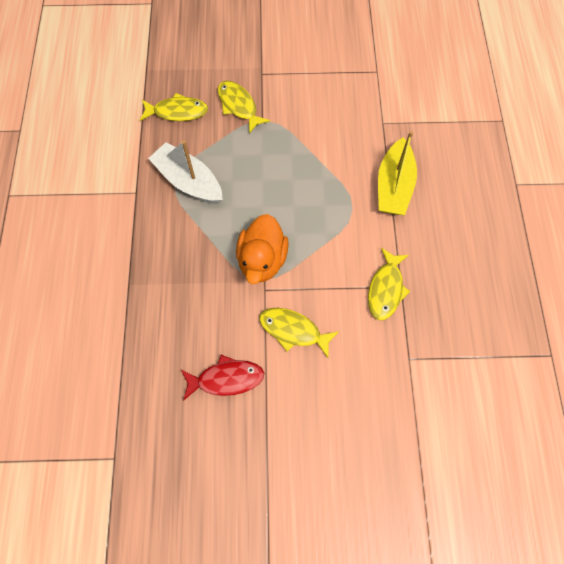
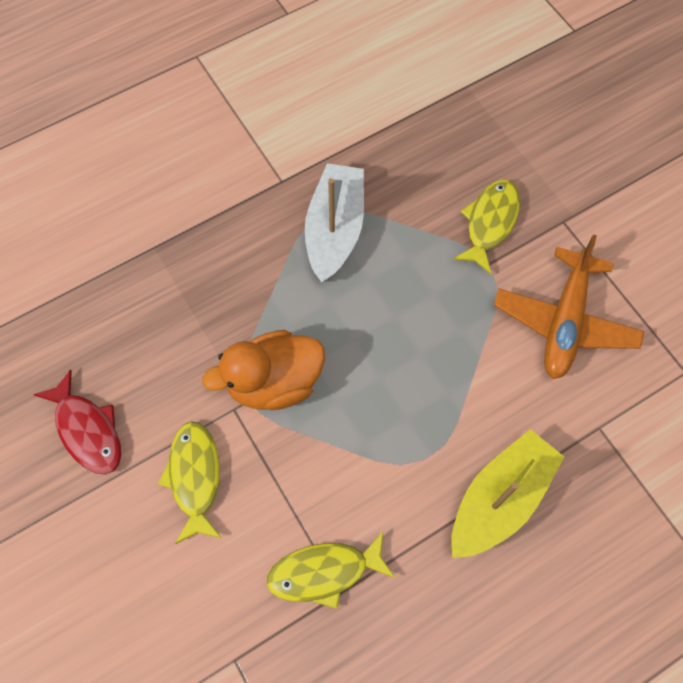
camera: 60 degrees right, 0 degrees up
(177, 112) = (428, 157): yellow fish -> none
(318, 105) = (564, 321): none -> orange plane
(394, 186) = (500, 499): yellow boat -> yellow boat turned 150 degrees clockwise

